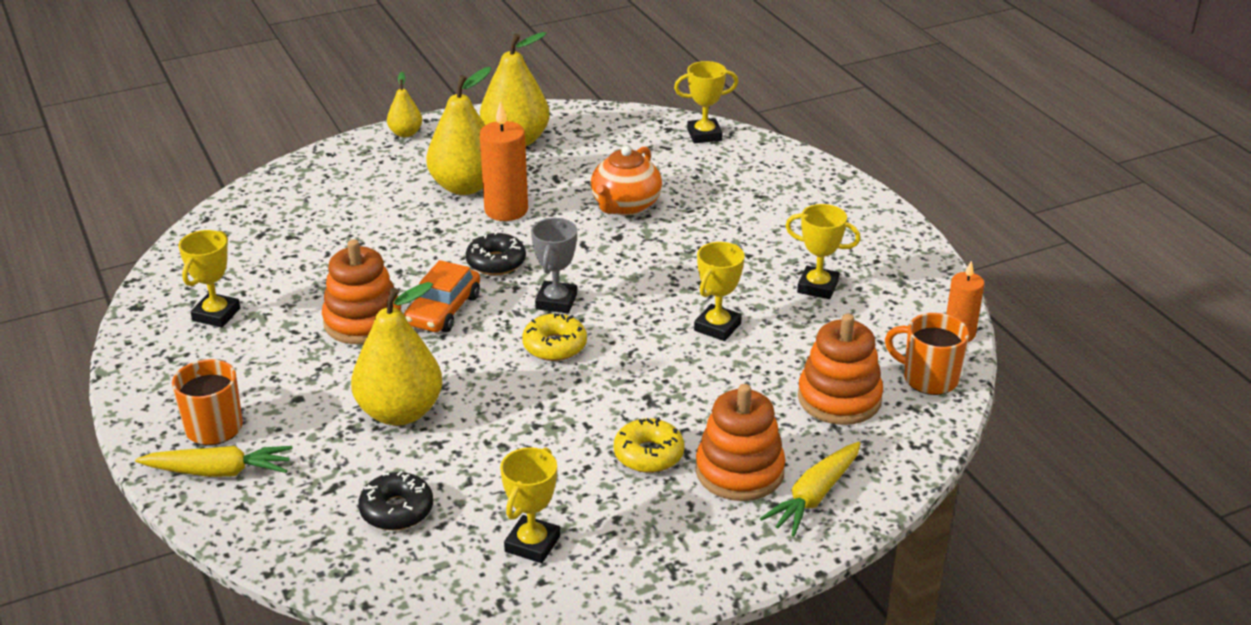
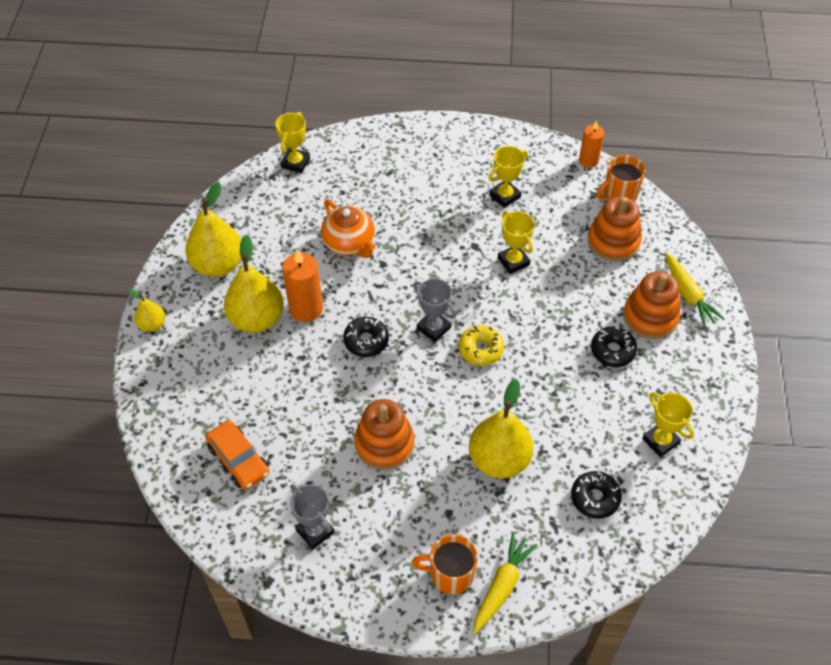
camera: 60 degrees left, 20 degrees up
(216, 314) = (315, 531): yellow trophy -> grey trophy
(443, 310) = (402, 392): orange car -> orange car (238, 460)
(648, 454) = (612, 351): yellow donut -> black donut

